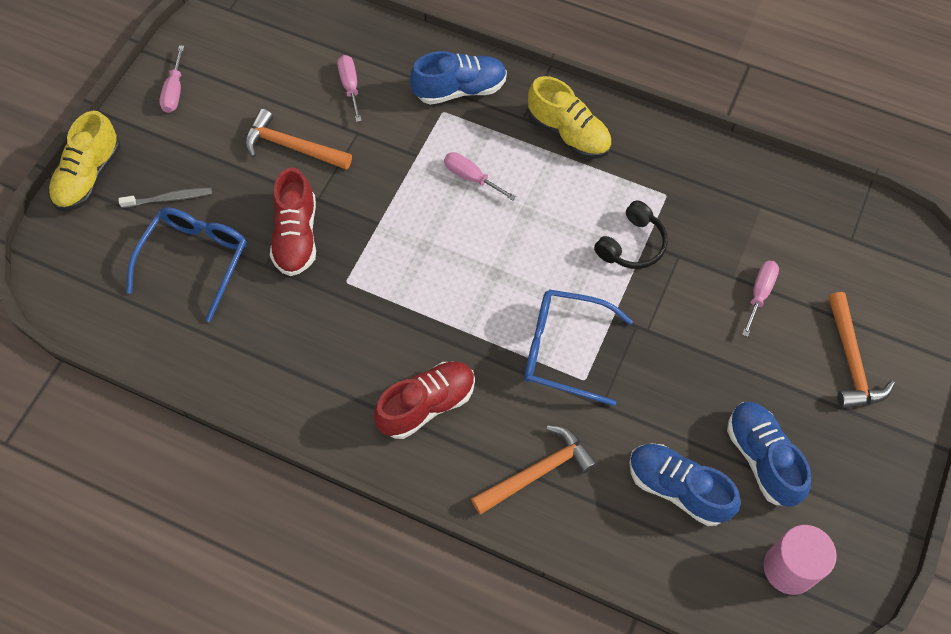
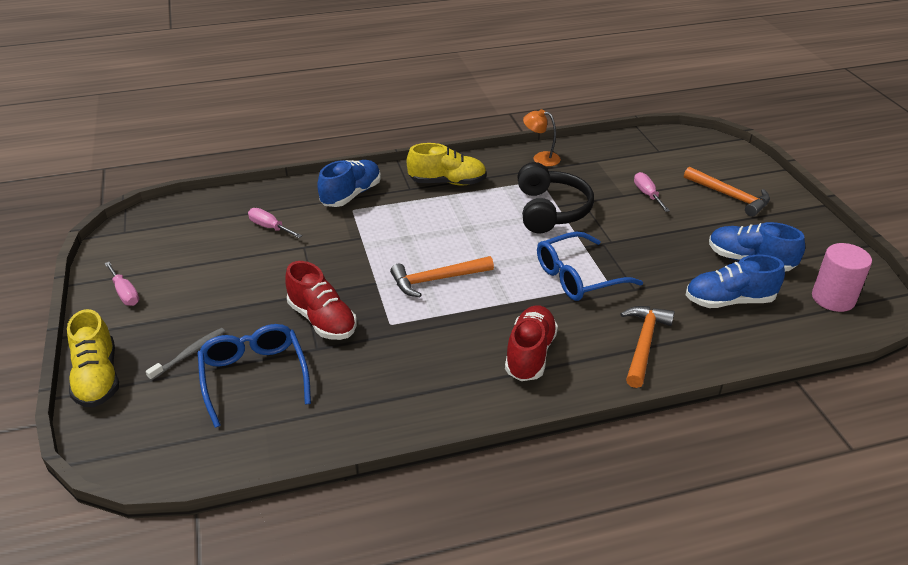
camera: 40 degrees left, 25 degrees down
(292, 147) = (262, 277): orange hammer -> orange hammer (437, 280)
(471, 177) = (411, 230): pink screwdriver -> none
(632, 245) = (551, 210): black headphones -> black headphones, size x1.56
(702, 161) = (540, 158): none -> orange lamp

